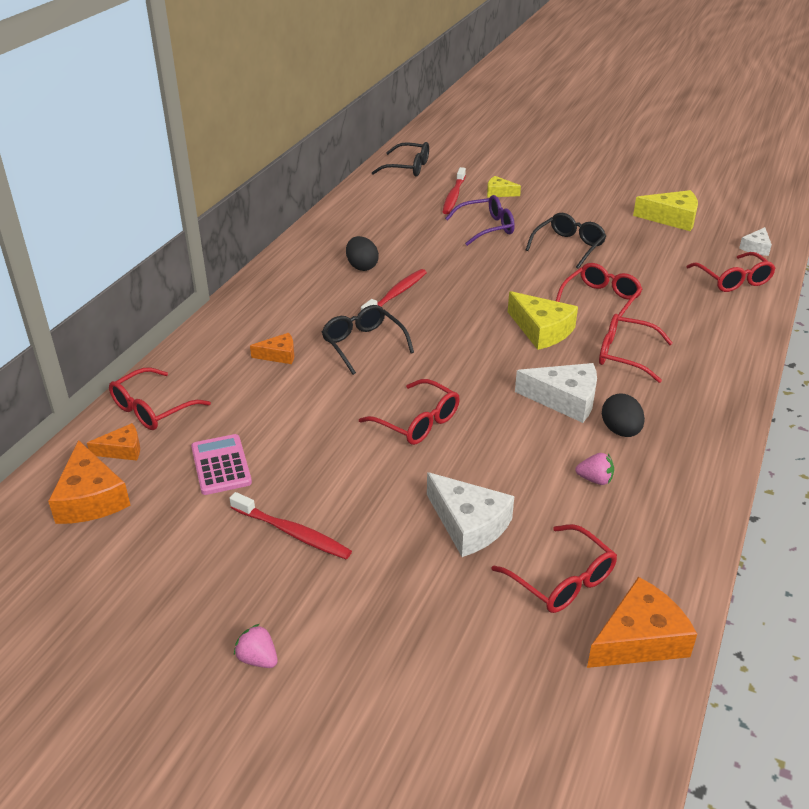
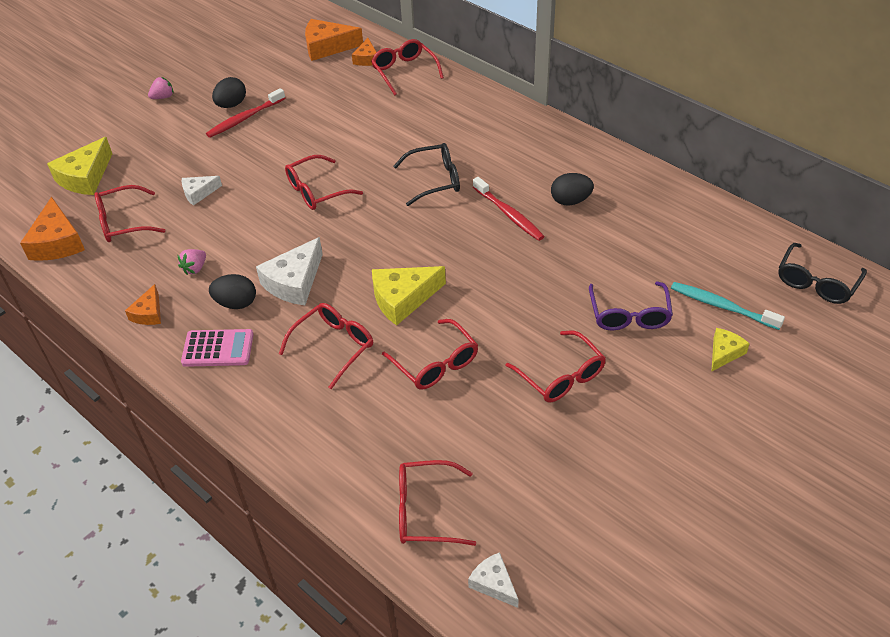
camera: 110 degrees right, 10 degrees up
(221, 465) = (326, 96): pink calculator -> pink calculator (218, 349)
(262, 559) = (231, 105): none -> black egg
(279, 355) = (442, 133): orange cheese -> orange cheese (149, 313)
(453, 196) = (722, 306): red toothbrush -> turquoise toothbrush
(468, 524) = (199, 193): white cheese -> white cheese, size x0.58
(569, 246) = (561, 376): black glasses -> red glasses
(672, 218) = (606, 519): yellow cheese -> yellow cheese (85, 177)

